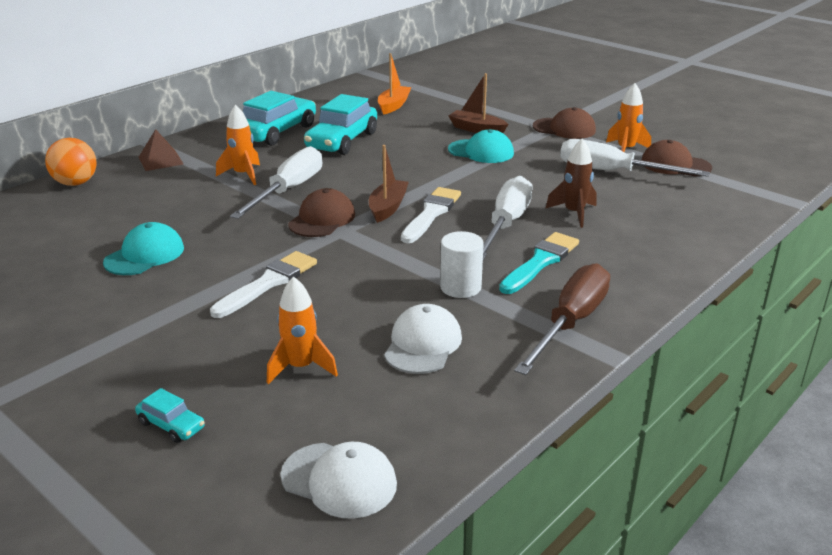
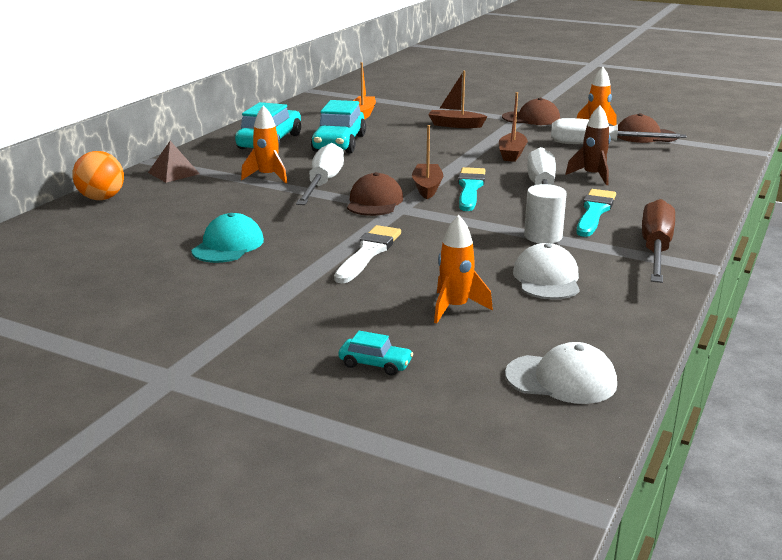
camera: 15 degrees left, 5 degrees down
(431, 213) = (470, 188): white brush -> turquoise brush
(481, 151) = (473, 140): turquoise cap -> none
(509, 173) = (512, 154): none -> brown boat

